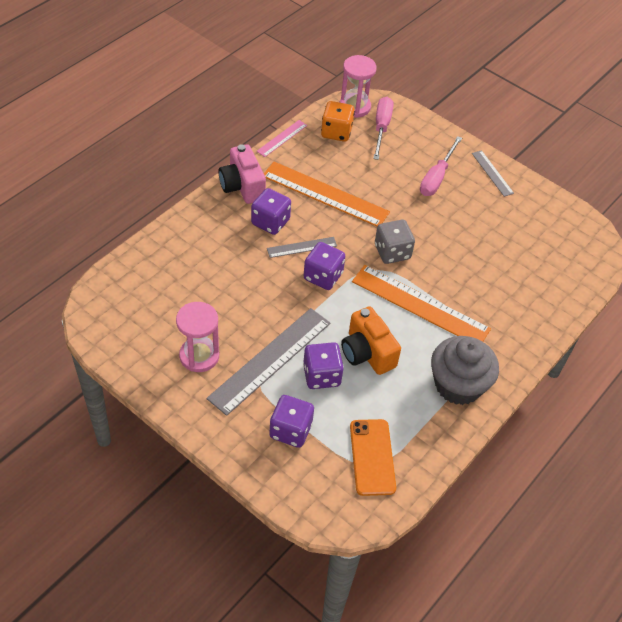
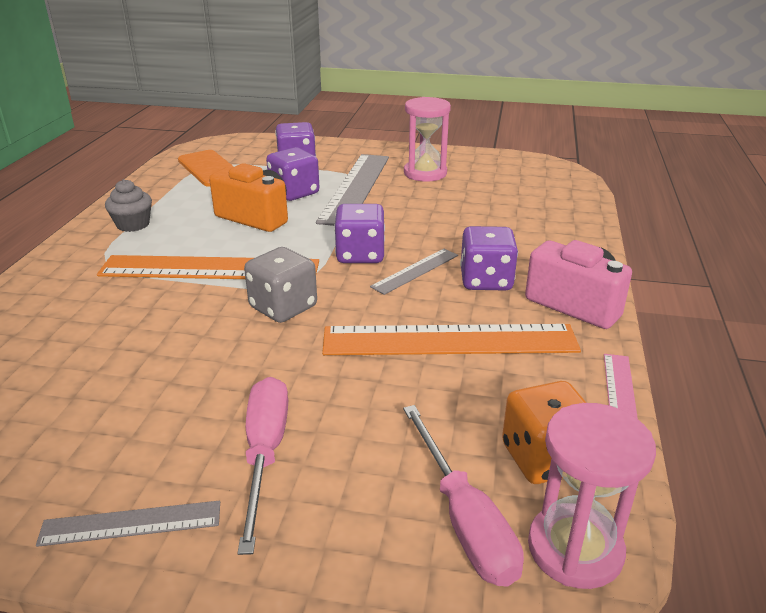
camera: 155 degrees right, 20 degrees down
(458, 385) = (133, 224): grey cupcake -> grey cupcake, size x0.53
(492, 173) = (131, 523): grey ruler -> grey ruler turned 45 degrees counterclockwise

